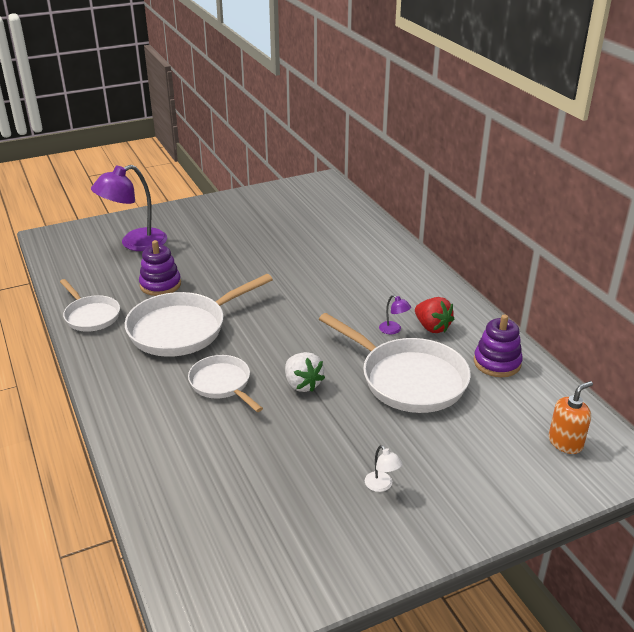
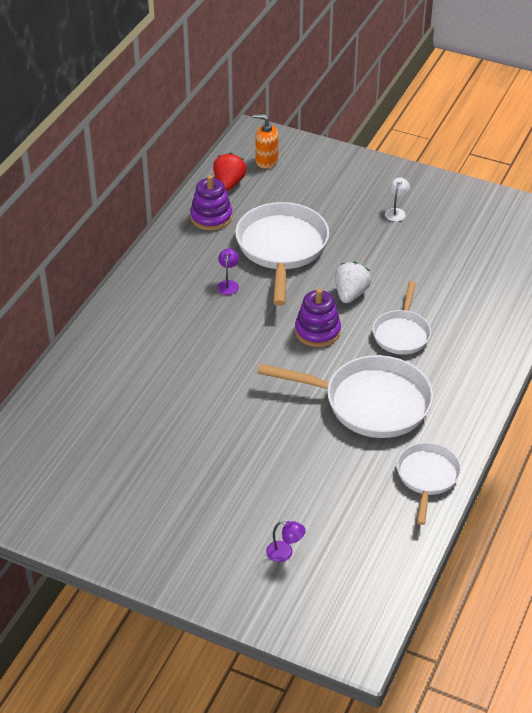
camera: 130 degrees left, 10 degrees up
(135, 243) = (285, 553): purple lamp -> purple lamp, size x0.42
(160, 285) = (330, 469): purple stacking toy -> purple stacking toy (317, 331)
(432, 327) = (200, 266): red strawberry -> red strawberry (229, 184)

